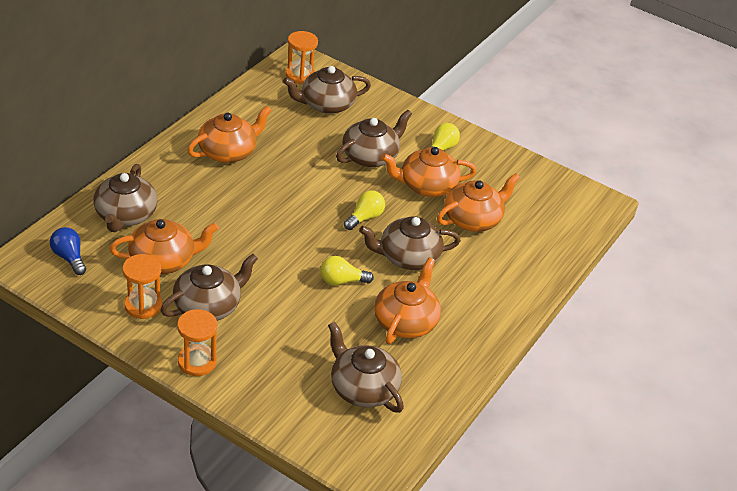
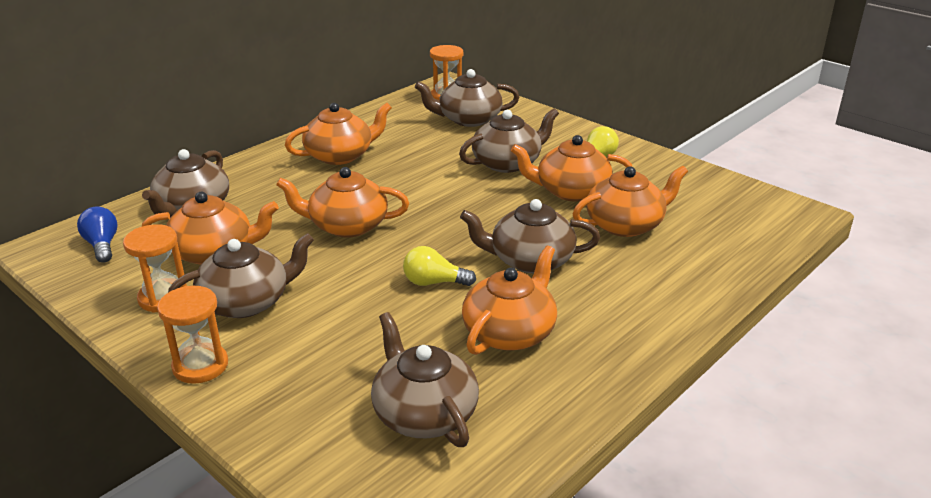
camera: 15 degrees right, 10 degrees down
(259, 229) = (347, 226): none -> orange teapot
(364, 218) = (484, 219): yellow light bulb -> none

